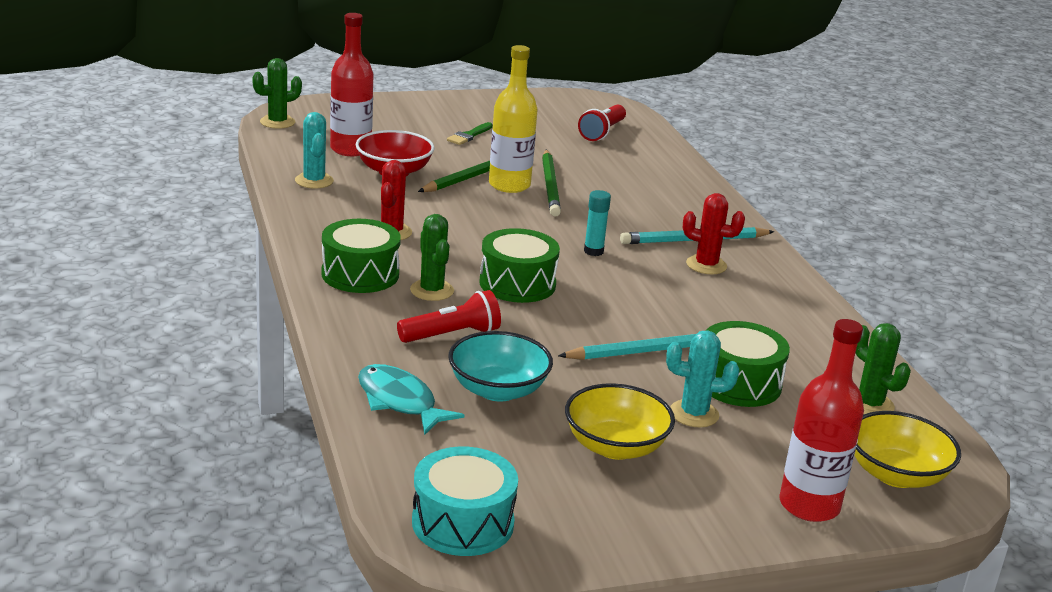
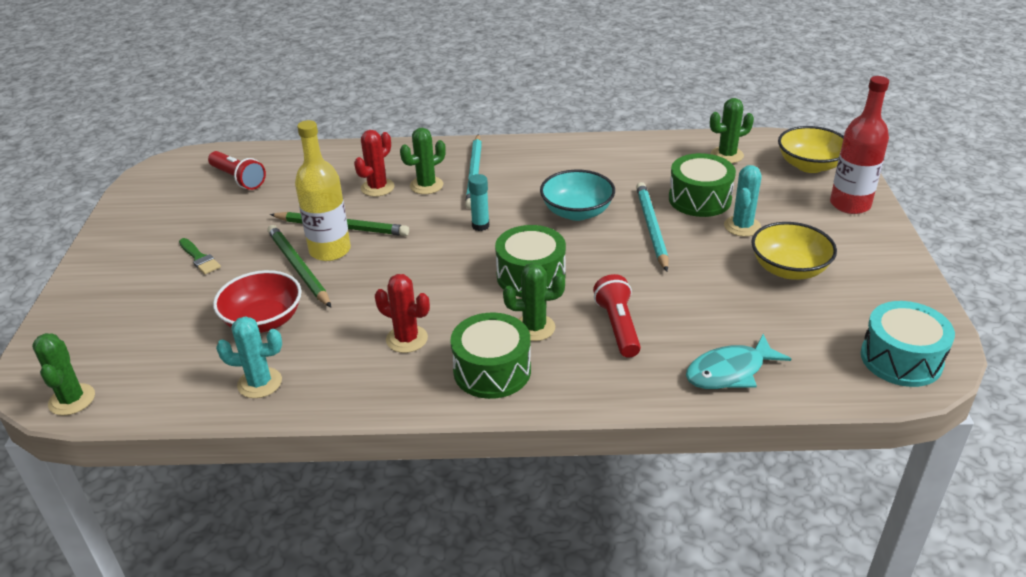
camera: 70 degrees left, 10 degrees up
(350, 149) = (188, 346): red bottle -> none
(498, 390) = (710, 314): turquoise bowl -> turquoise bowl (577, 212)
(652, 217) = (426, 185): none -> green cactus
(706, 265) = (518, 177): red cactus -> red cactus (377, 187)

